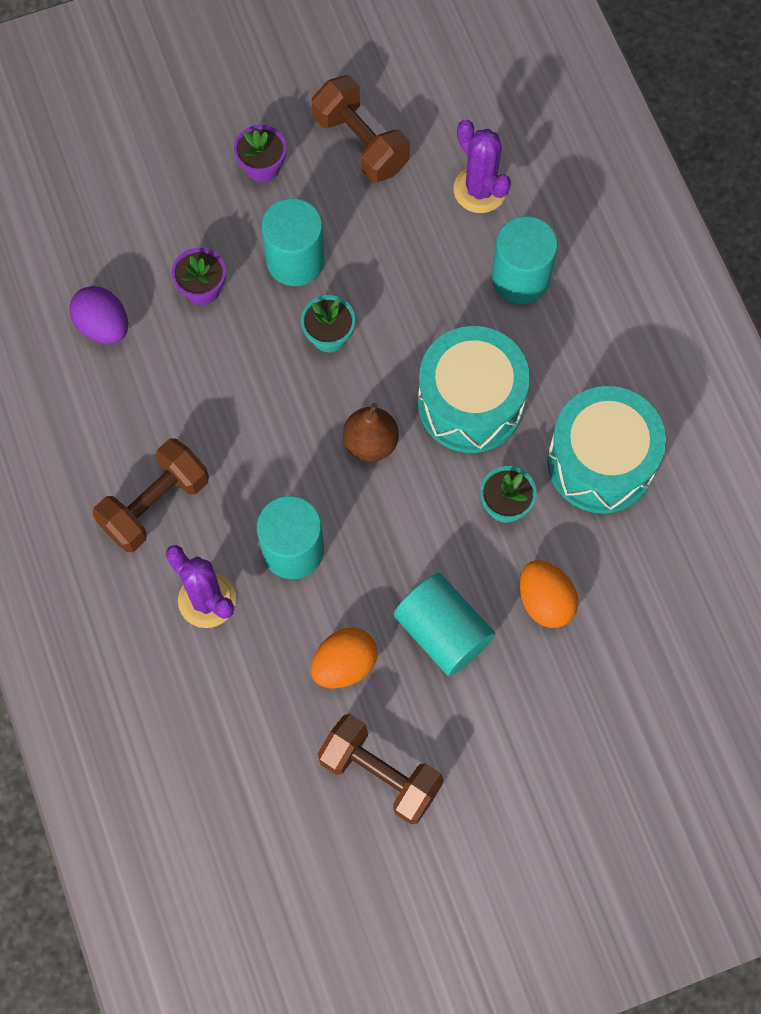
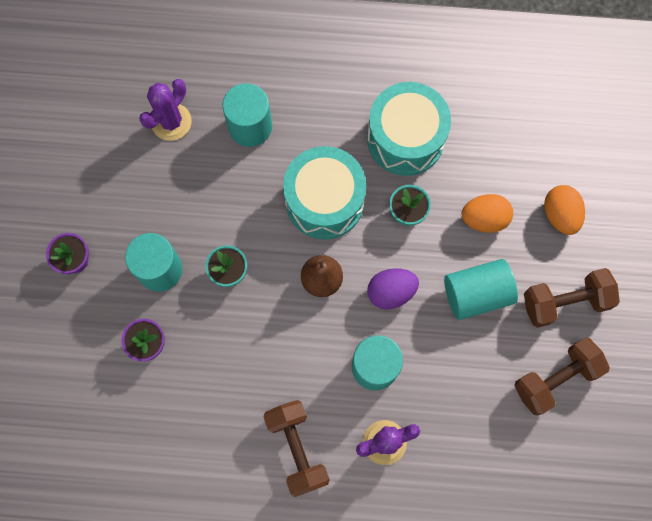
camera: 65 degrees left, 5 degrees up
(103, 326) = (141, 428): purple egg -> purple egg (391, 292)
(344, 664) = (471, 368): orange egg -> orange egg (560, 215)
(361, 143) = (92, 184): brown dumbbell -> brown dumbbell (565, 302)
(480, 190) = (171, 122): purple cactus -> purple cactus turned 45 degrees counterclockwise

